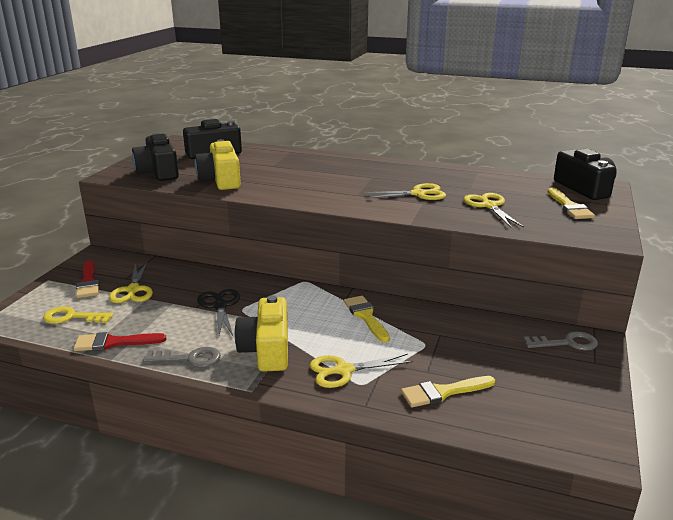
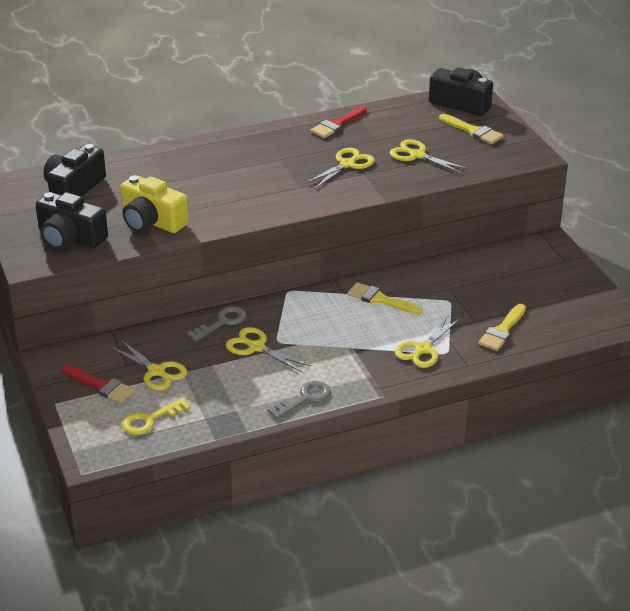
camera: 40 degrees left, 10 degrees up
(114, 343) = (225, 419): red brush -> red brush (337, 124)
(220, 306) = (256, 347): black scissors -> yellow scissors
(267, 350) = (349, 362): yellow camera -> none
(566, 343) = (535, 254): grey key -> grey key (222, 322)

